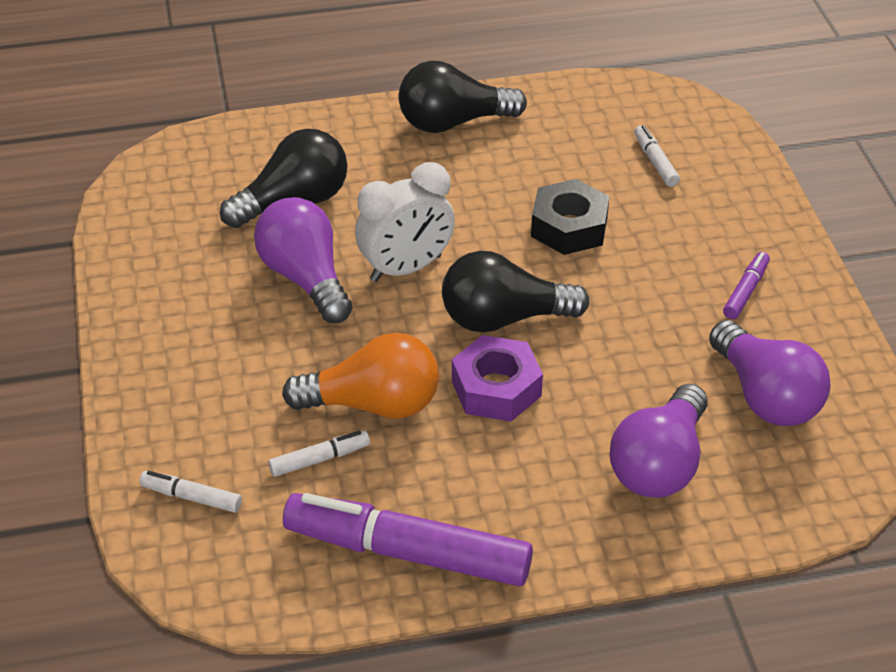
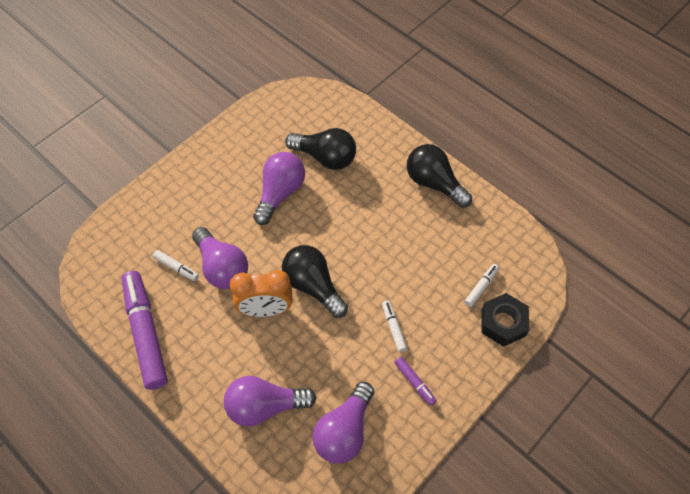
camera: 55 degrees right, 15 degrees up
(191, 497) = (126, 236): white marker -> white marker (393, 328)
(373, 404) = (222, 267): orange light bulb -> purple light bulb
(406, 268) = (316, 227): white clock -> none
(496, 388) = (265, 310): purple nut -> orange clock
(569, 227) = (398, 277): black nut -> black nut (503, 323)
(745, 291) = (414, 382): purple marker -> purple marker turned 60 degrees clockwise

